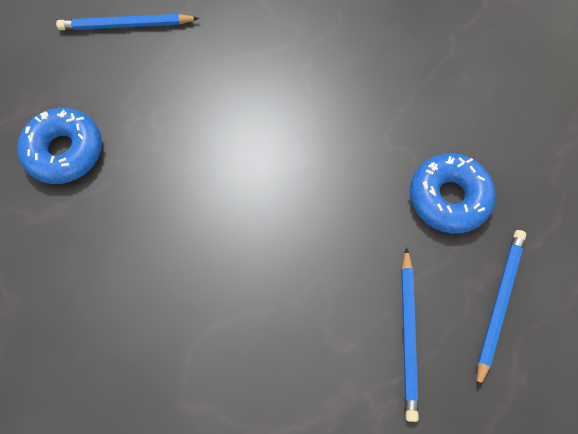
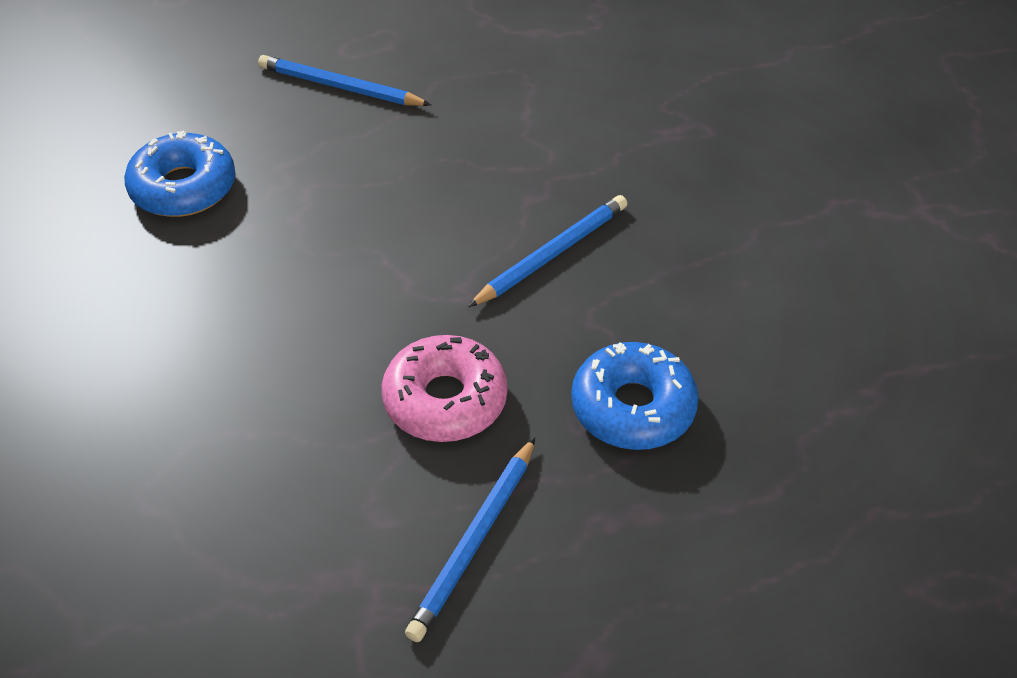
camera: 25 degrees right, 20 degrees down
(334, 242) = (445, 400): none -> pink donut
(498, 304) = (625, 557): blue pencil -> blue pencil (552, 254)

